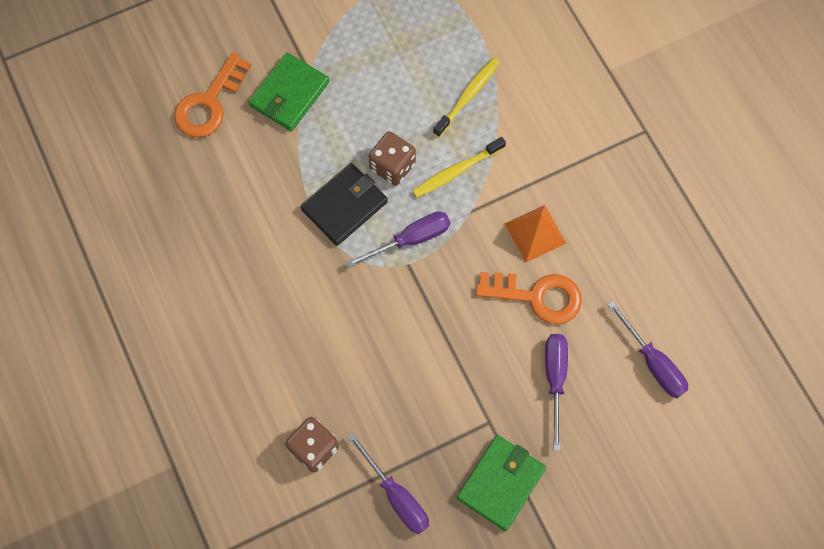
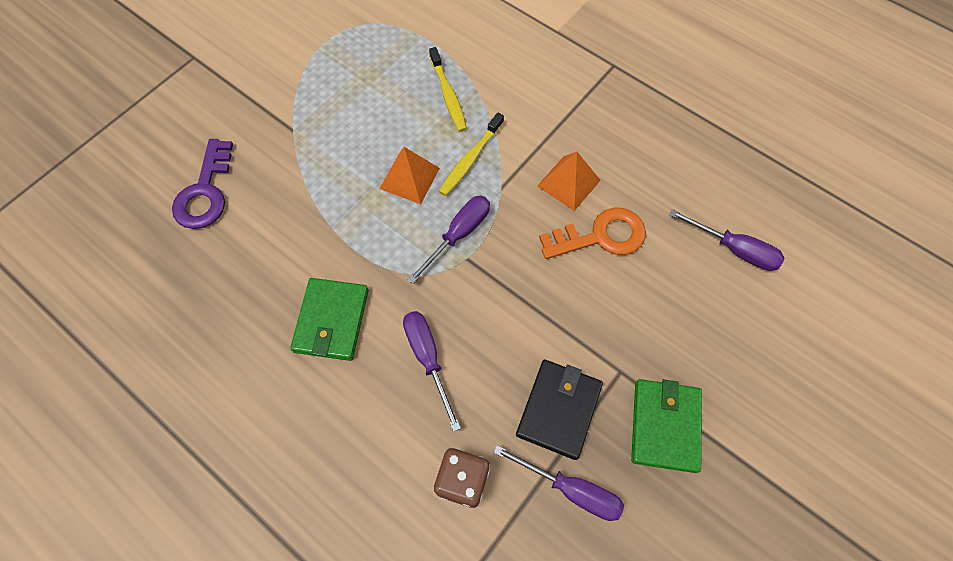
camera: 25 degrees left, 5 degrees down
(209, 103) = (205, 192): orange key -> purple key
(289, 94) = (282, 154): green wallet -> green wallet (332, 320)
(344, 206) = (380, 231): black wallet -> black wallet (558, 409)
(392, 166) = (409, 178): brown dice -> orange pyramid
(467, 96) = (448, 95): yellow toothbrush -> yellow toothbrush turned 150 degrees clockwise
(555, 379) = (658, 303): purple screwdriver -> purple screwdriver (428, 358)

